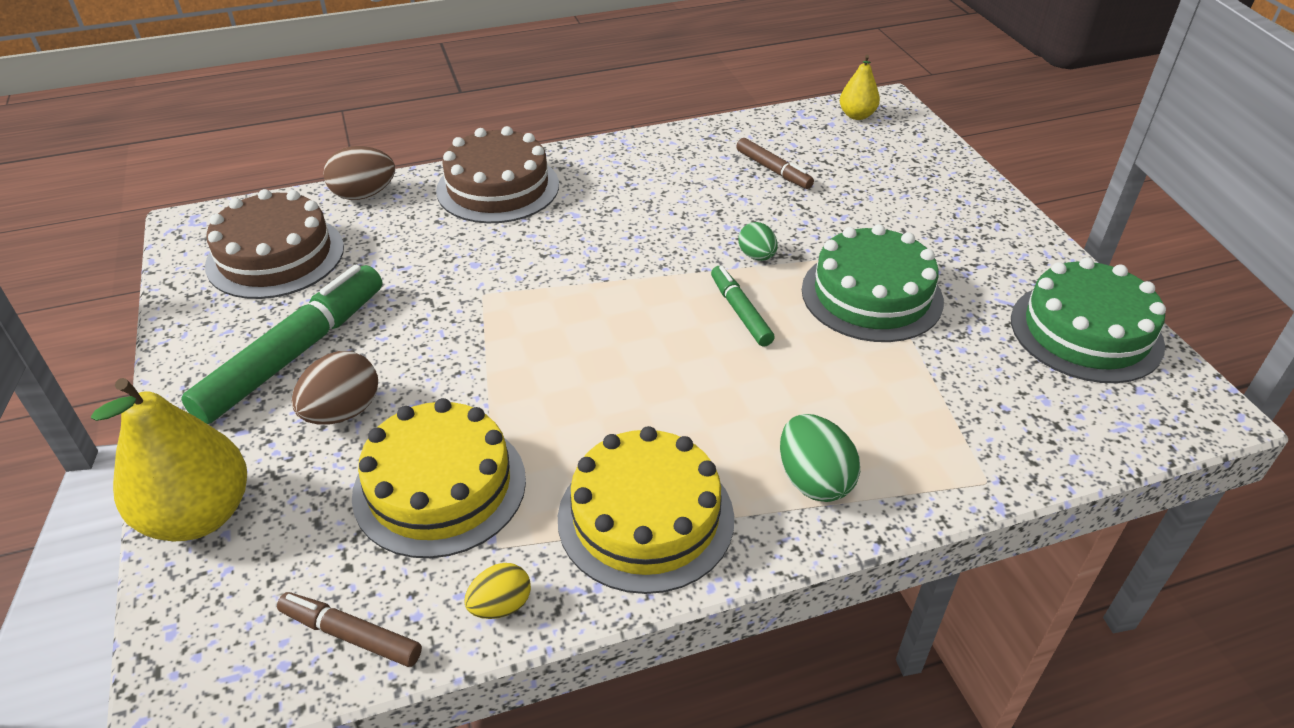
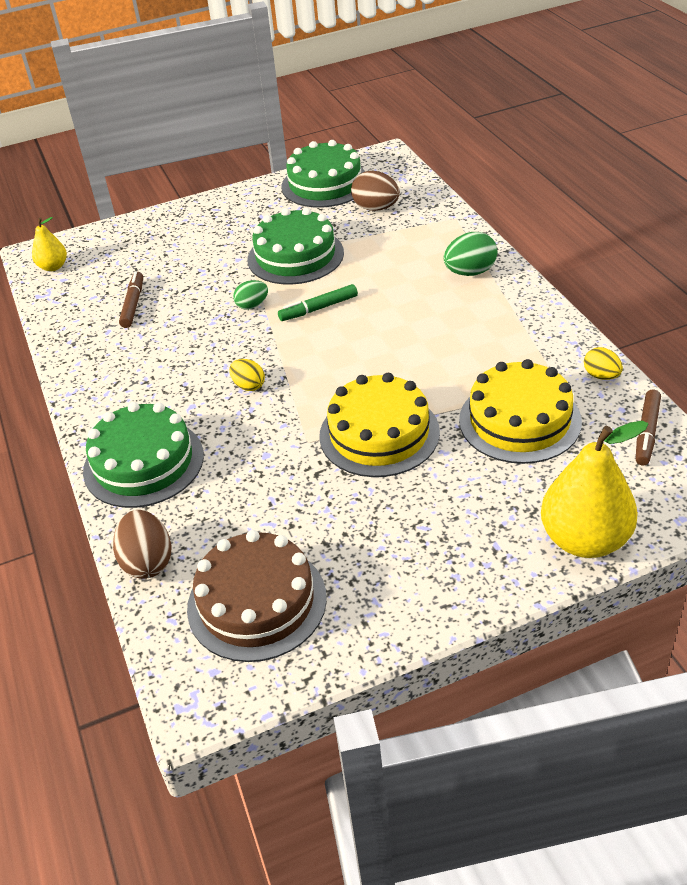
camera: 90 degrees left, 0 degrees up
(294, 353) = (399, 541): green marker -> none
(343, 412) = (461, 489): brown egg -> brown egg (376, 208)
(498, 187) = (143, 463): brown cake -> green cake
(596, 253) = (249, 386): none -> yellow egg
(645, 517) = (517, 330): yellow cake -> yellow cake (379, 434)
(773, 170) = (133, 304): brown marker -> brown marker turned 45 degrees counterclockwise

